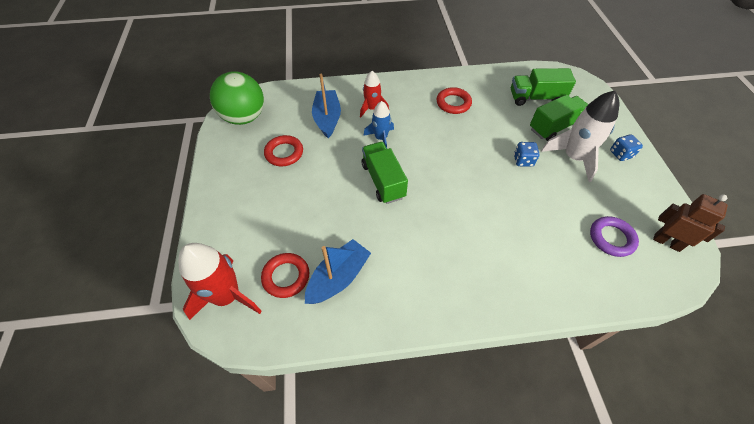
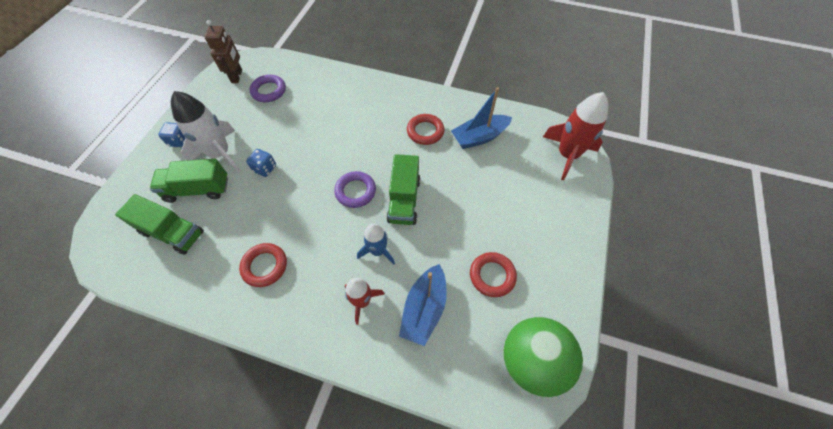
camera: 155 degrees left, 5 degrees up
(286, 277) = (519, 152): red ring -> red ring (425, 131)
(430, 172) = (355, 191): none -> purple ring
(667, 242) = (237, 76): brown robot -> brown robot turned 150 degrees counterclockwise

